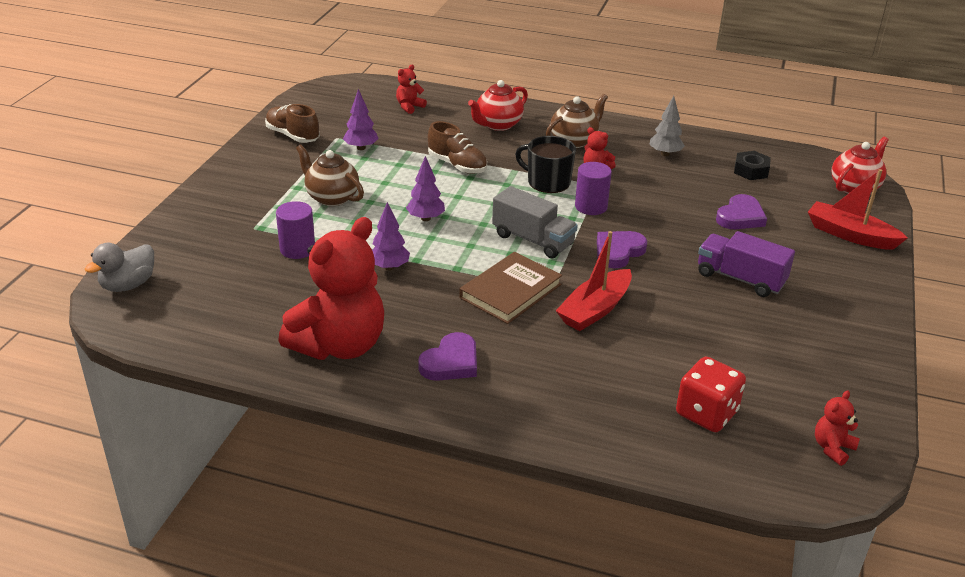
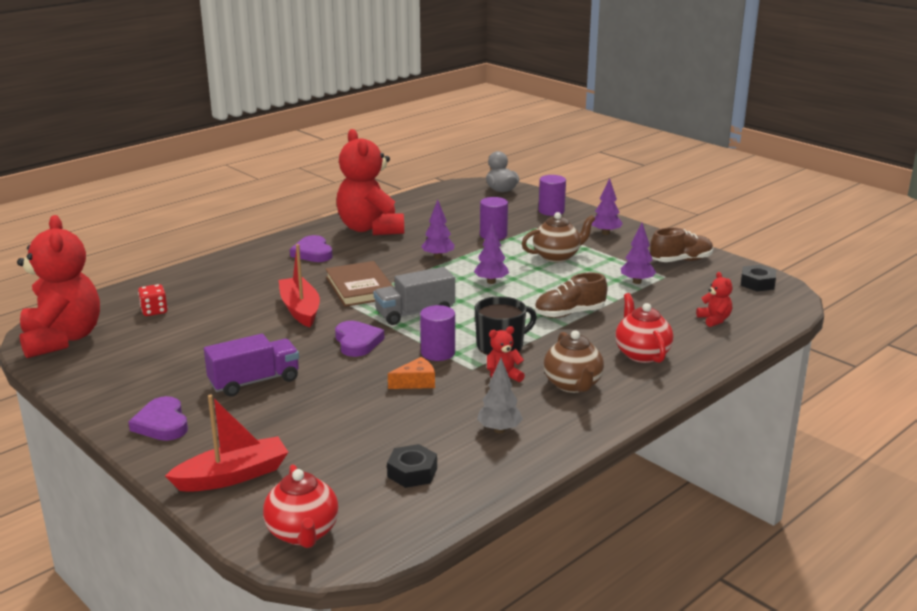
camera: 120 degrees right, 10 degrees down
(192, 230) = (551, 211): none -> purple cylinder
(245, 184) = (605, 233): none -> purple tree
(319, 99) = (757, 283): none -> black nut
(646, 202) = (416, 382): none -> orange cheese
(706, 413) = (154, 311): red dice -> red dice, size x0.63
(740, 217) = (337, 423): purple heart -> purple heart (162, 424)
(832, 448) = (62, 339): red teddy bear -> red teddy bear, size x2.45

